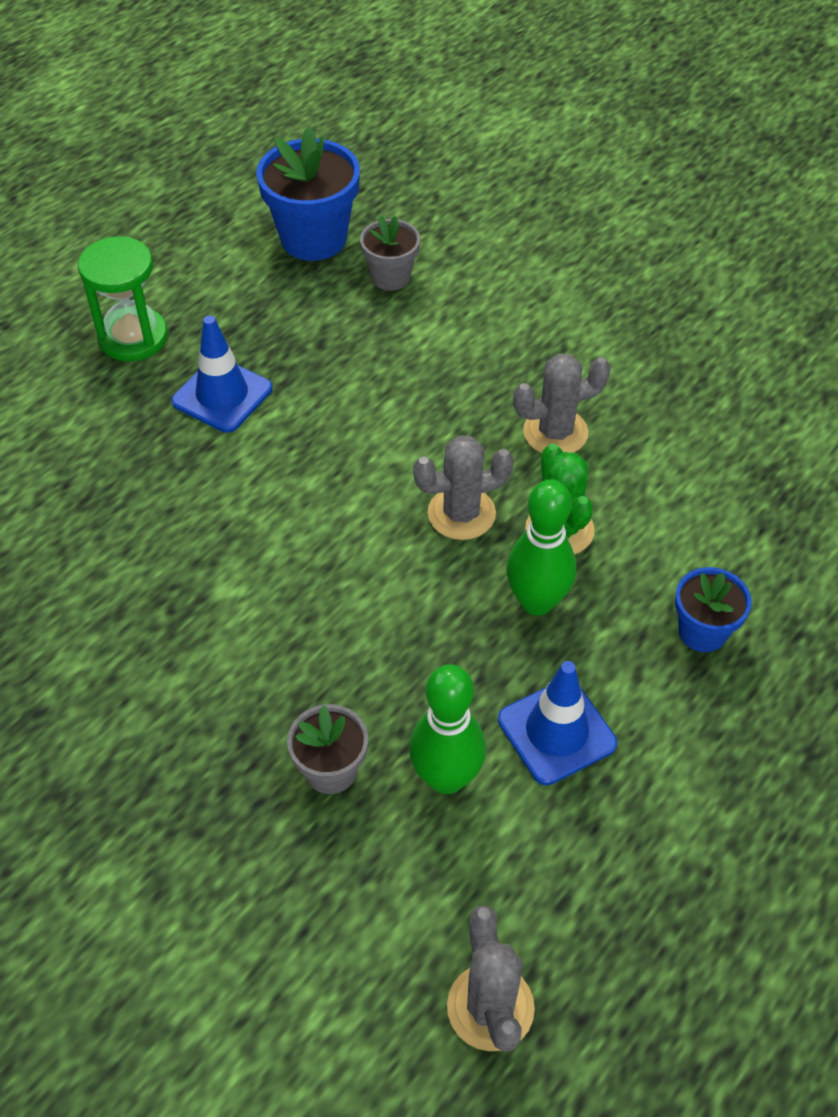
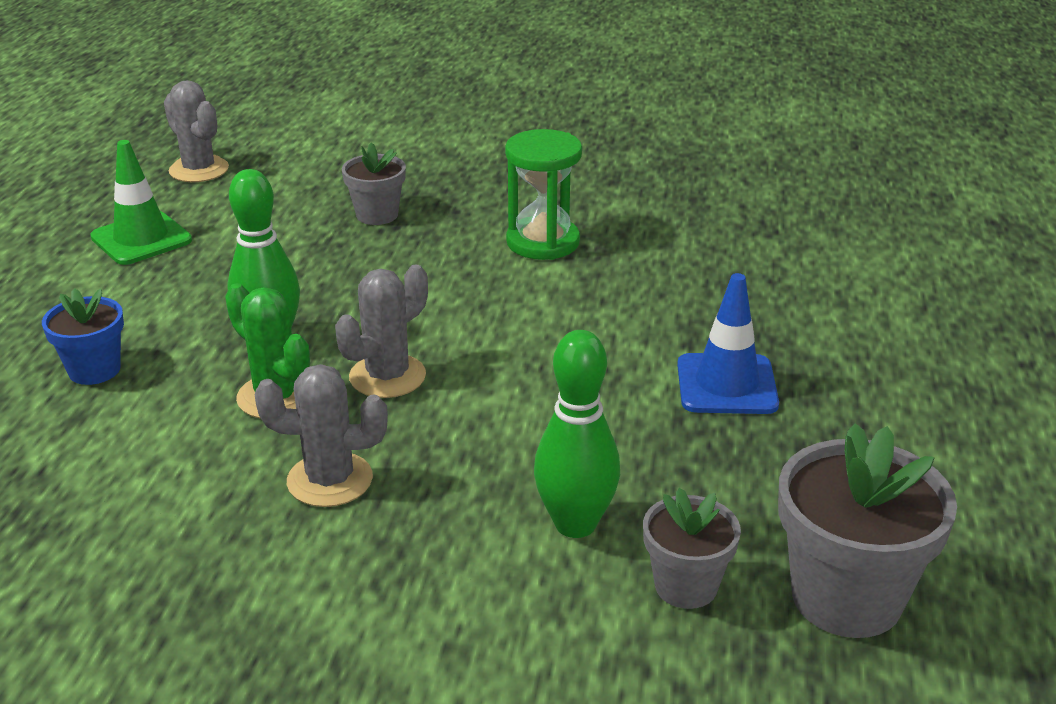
camera: 150 degrees right, 20 degrees down
(133, 337) = (887, 400): green hourglass -> green hourglass (543, 242)
(313, 238) = (846, 597): blue flower pot -> grey flower pot
(446, 778) = (287, 234): green bowling pin -> green bowling pin (575, 524)
(555, 432) = (330, 480): grey cactus -> grey cactus turned 45 degrees clockwise
(556, 732) = (211, 277): blue traffic cone -> none
(610, 851) = (141, 239): none -> green traffic cone

